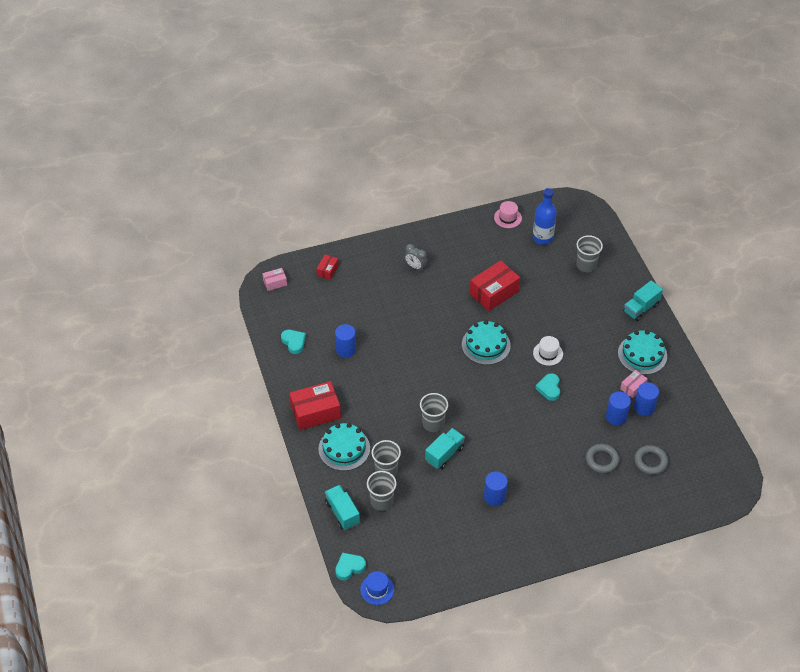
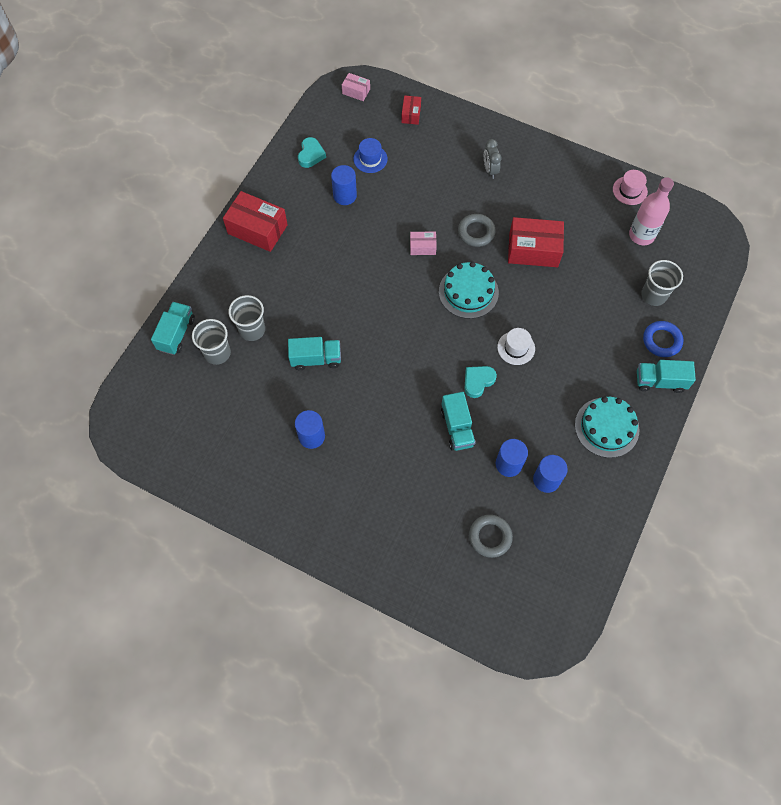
camera: 45 degrees right, 15 degrees up
(327, 270) = (411, 114): red box -> red box turned 60 degrees counterclockwise
(344, 448) = (242, 280): turquoise cake -> none
(349, 567) = (127, 385): turquoise heart -> none
(377, 589) = (125, 425): blue hat -> blue hat (370, 159)
(433, 423) = (339, 323): grey cup -> none
(542, 238) = (641, 235): blue bottle -> pink bottle
(567, 422) = (457, 428): none -> turquoise truck
(602, 460) = (446, 492): grey ring -> grey ring (476, 232)
(617, 286) = (661, 341): none -> blue ring
(633, 387) = (559, 450): pink box -> pink box (422, 247)

